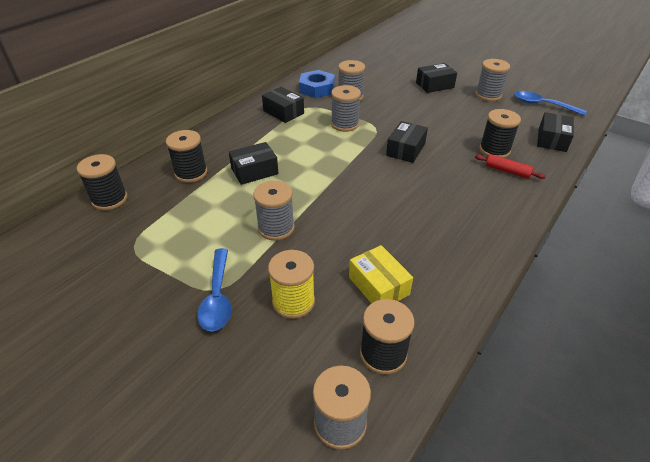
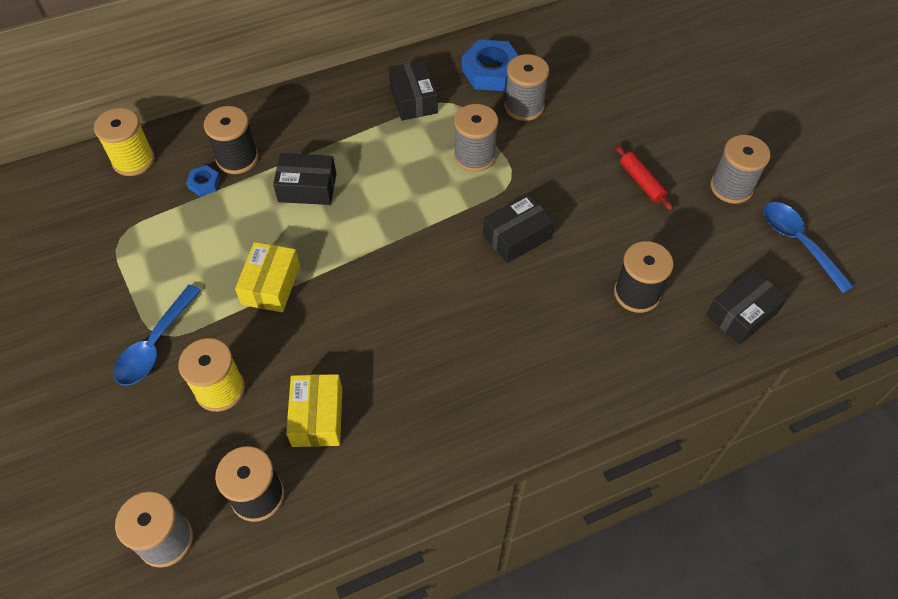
camera: 30 degrees right, 15 degrees up
(110, 199) = (133, 160): black spool -> yellow spool
(177, 193) = (204, 183): none -> blue nut
(276, 228) = (271, 285): grey spool -> yellow box
(435, 85) = (667, 133): black box -> none
(507, 171) = (619, 336): red rolling pin -> red rolling pin (641, 182)

